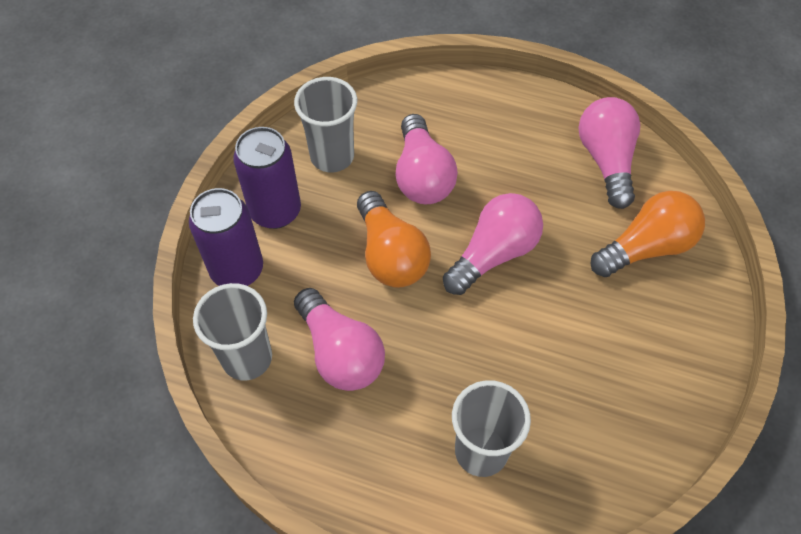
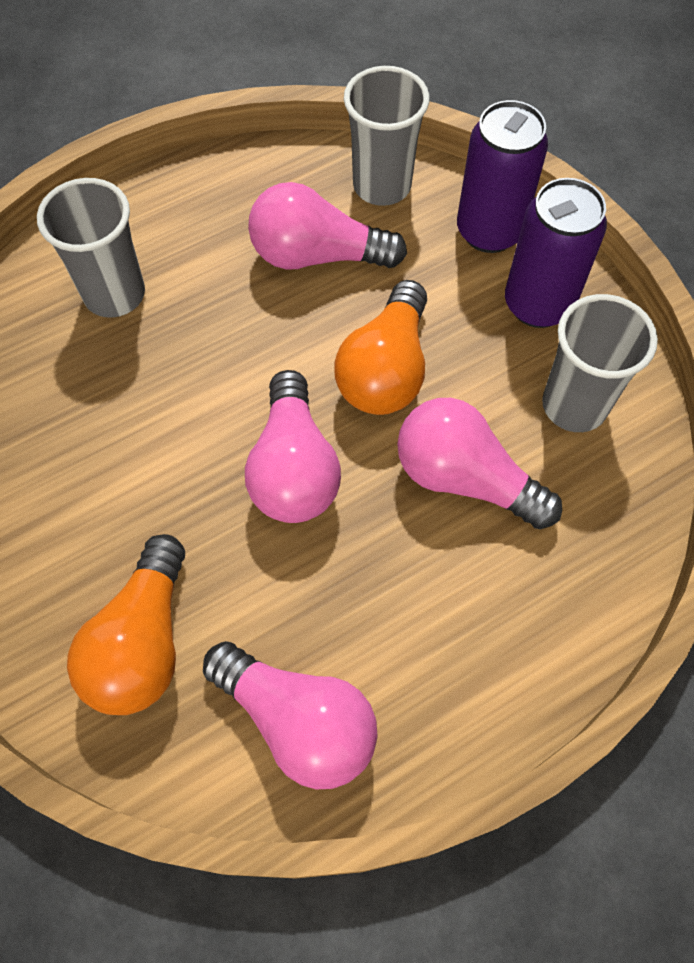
camera: 130 degrees right, 5 degrees up
(390, 254) = (386, 370): orange light bulb -> orange light bulb turned 90 degrees counterclockwise

